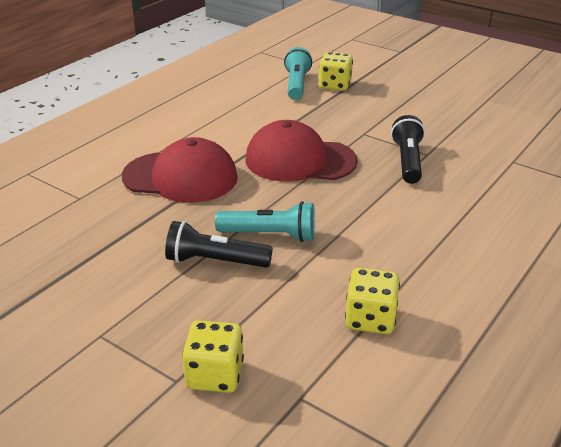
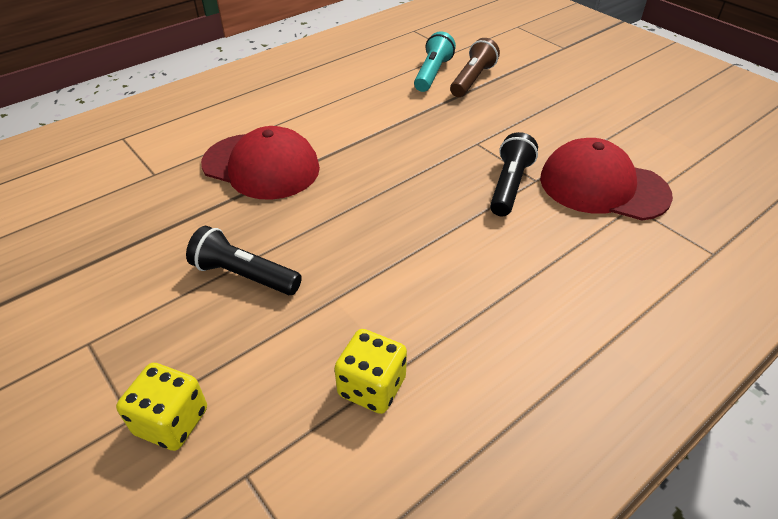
camera: 15 degrees right, 10 degrees up
(270, 235) = (316, 254): turquoise flashlight -> none
(300, 160) = (392, 166): red cap -> red cap (602, 186)
(335, 85) = (472, 80): yellow dice -> brown flashlight

